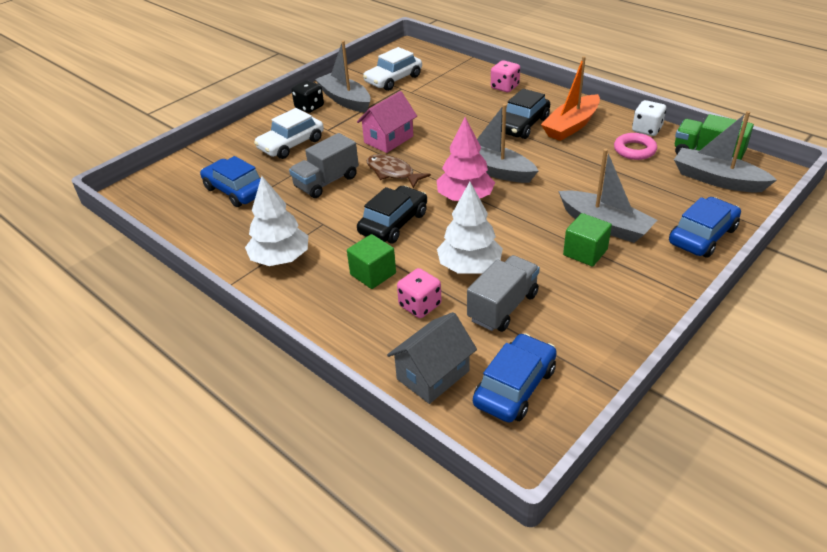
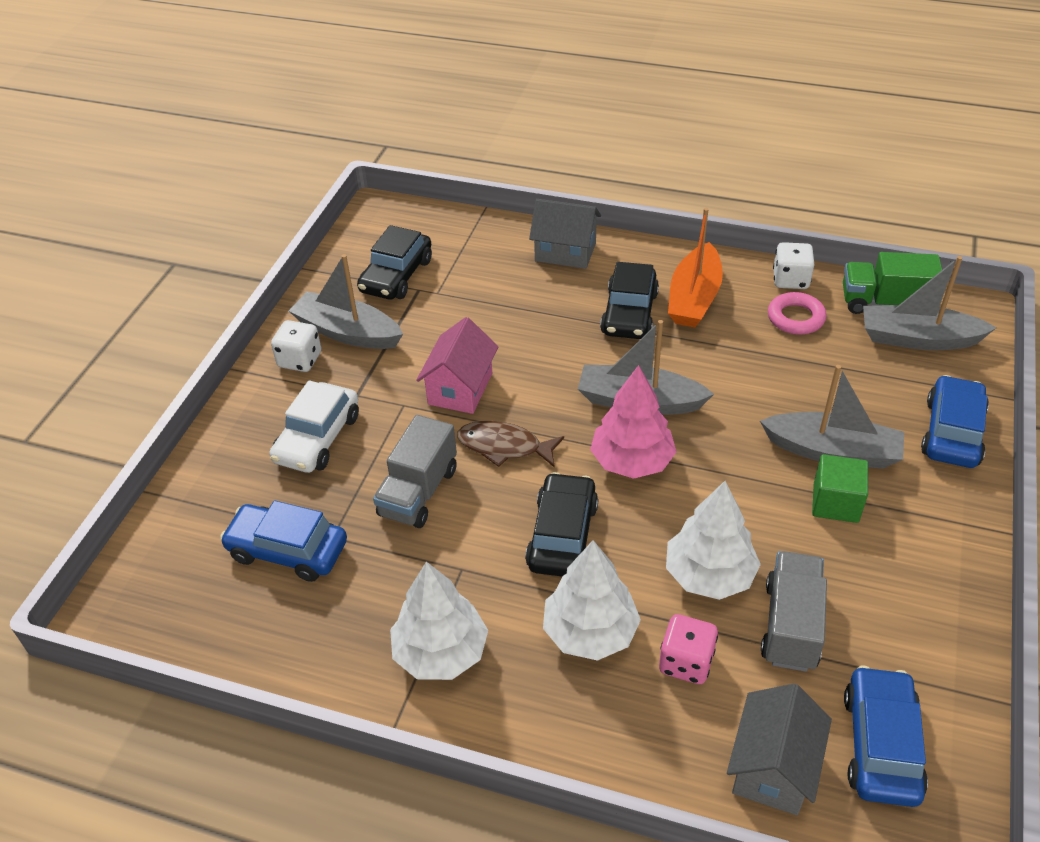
camera: 25 degrees left, 5 degrees up
(309, 107) = (300, 360): black dice -> white dice
(373, 274) = (590, 632): green cube -> white tree
(393, 79) = (396, 276): white car -> black car
(504, 87) = (565, 252): pink dice -> grey house

